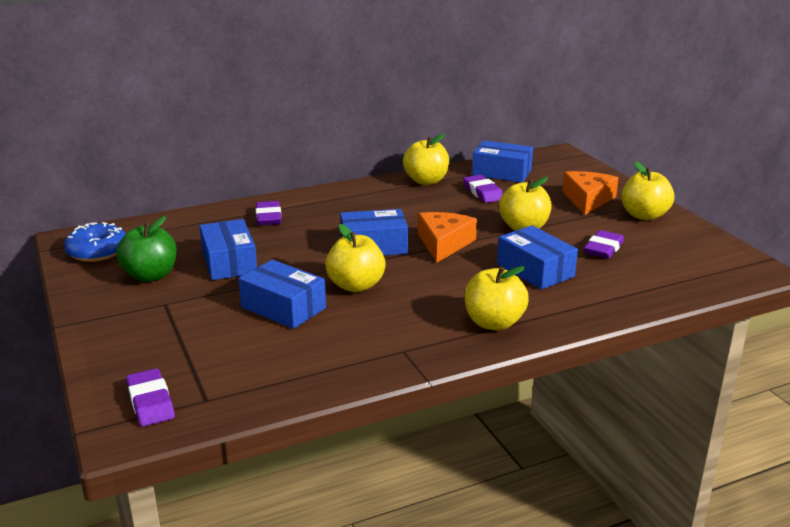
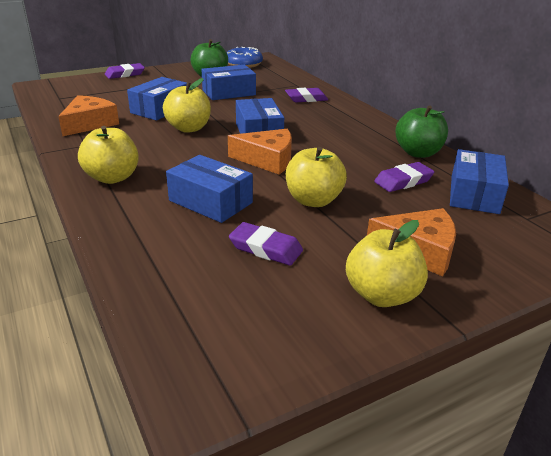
camera: 85 degrees right, 5 degrees up
(150, 402) = (65, 88): purple eraser -> purple eraser (125, 74)
(330, 356) = (89, 123): none -> orange cheese
(426, 181) = (418, 153): yellow apple -> green apple
(535, 270) = (210, 201): blue box -> blue box turned 75 degrees clockwise

